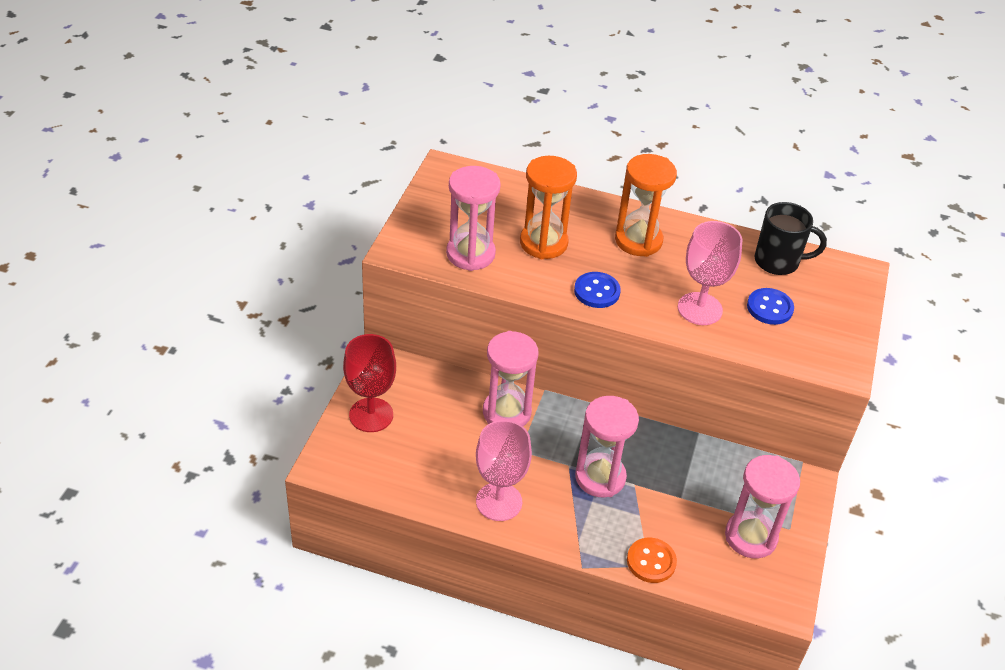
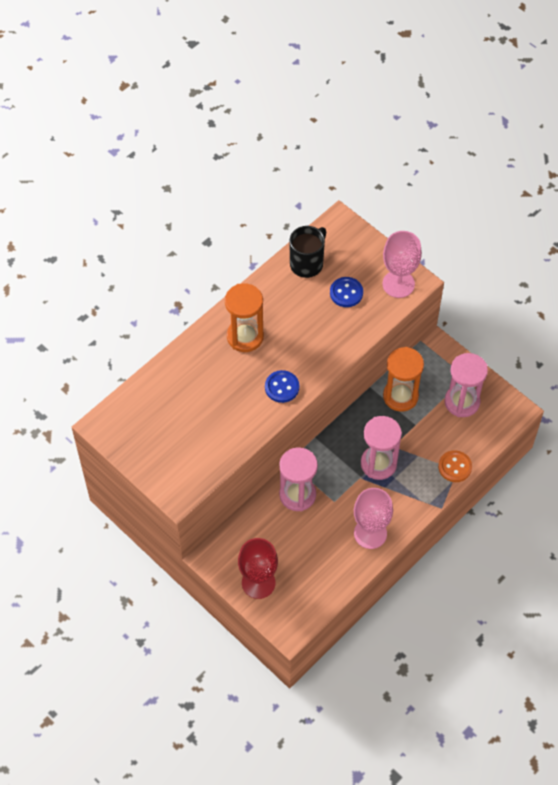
camera: 60 degrees left, 15 degrees up
(470, 254) = (205, 449): pink hourglass -> none
(543, 243) = (217, 397): orange hourglass -> orange hourglass (400, 396)
(700, 309) = (327, 334): pink goblet -> pink goblet (398, 284)

